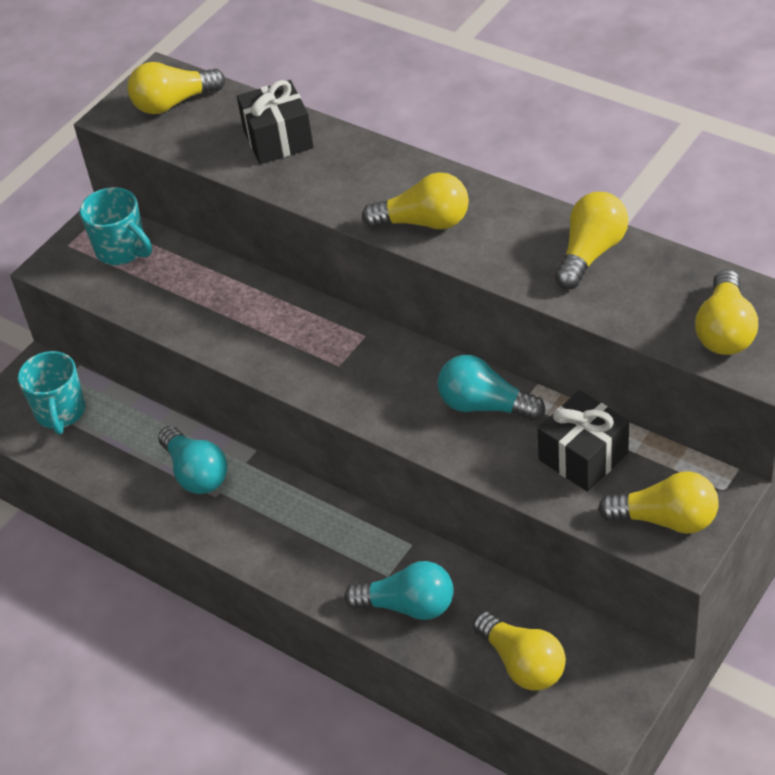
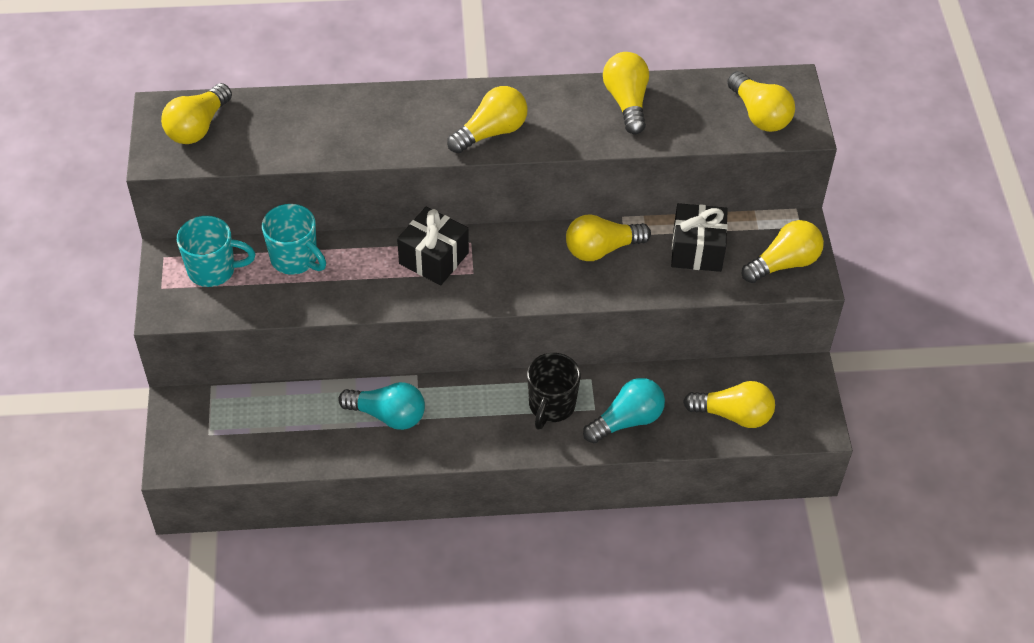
camera: 45 degrees left, 5 degrees up
(60, 413) = (232, 429): turquoise mug -> turquoise mug (295, 259)
(278, 139) = (316, 119): black gift -> black gift (434, 258)
(349, 549) = (551, 406): none -> black mug
(484, 405) = (601, 249): turquoise light bulb -> yellow light bulb

